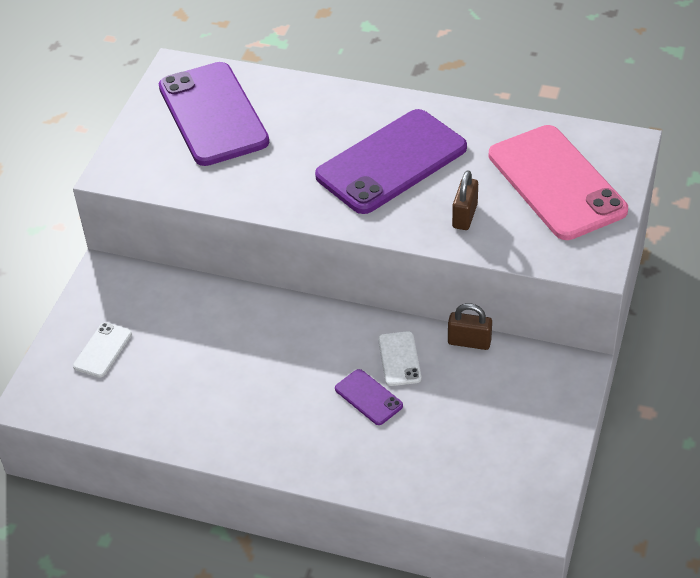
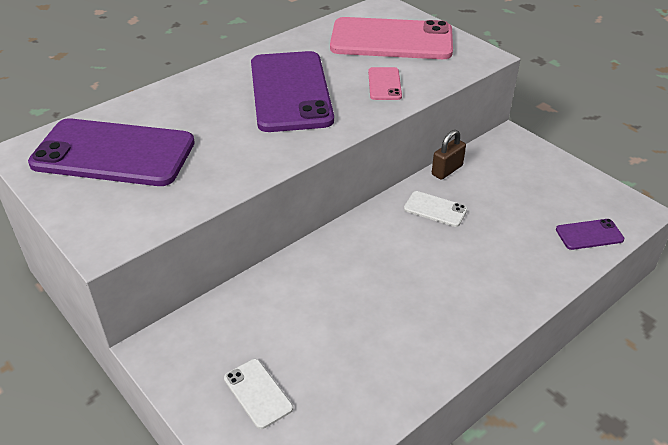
camera: 60 degrees left, 5 degrees down
(368, 397) = (462, 241): purple phone -> purple phone (589, 234)
(464, 216) = (384, 84): brown padlock -> pink phone

